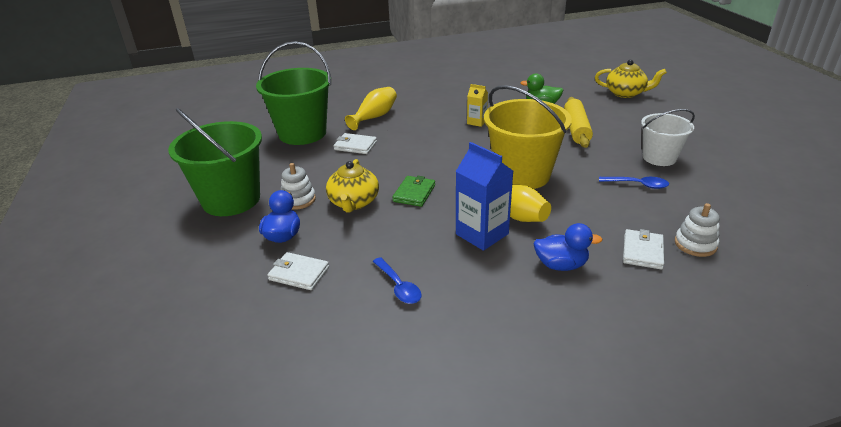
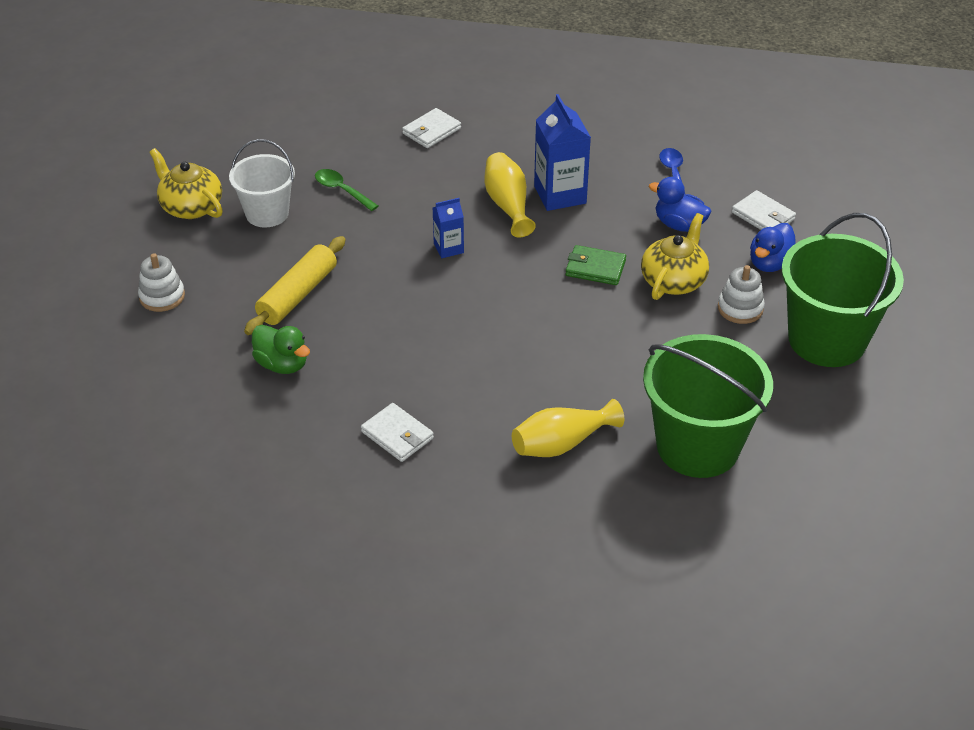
camera: 155 degrees left, 10 degrees up
(355, 146) = (626, 382): white wallet -> white wallet (397, 435)
(414, 193) = (595, 268): green wallet -> green wallet turned 60 degrees clockwise
(476, 122) = (415, 364): yellow carton -> none
(522, 174) = (448, 248): yellow bucket -> blue carton
(561, 265) = (515, 144): blue duck -> blue duck (679, 225)
(626, 93) = (128, 340): yellow teapot -> yellow teapot (191, 207)
(638, 185) = (341, 190): blue spoon -> green spoon
(695, 244) = (378, 121): white stacking toy -> white stacking toy (162, 296)

